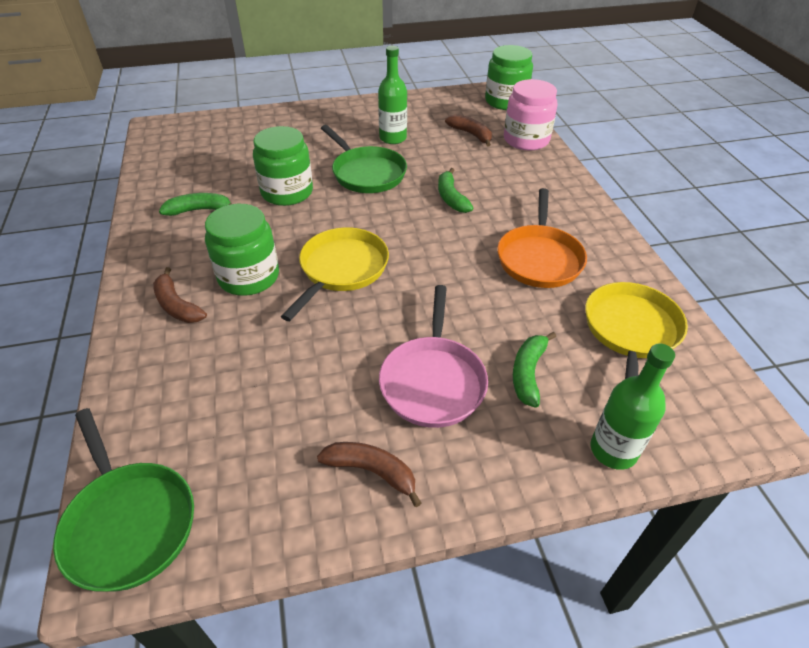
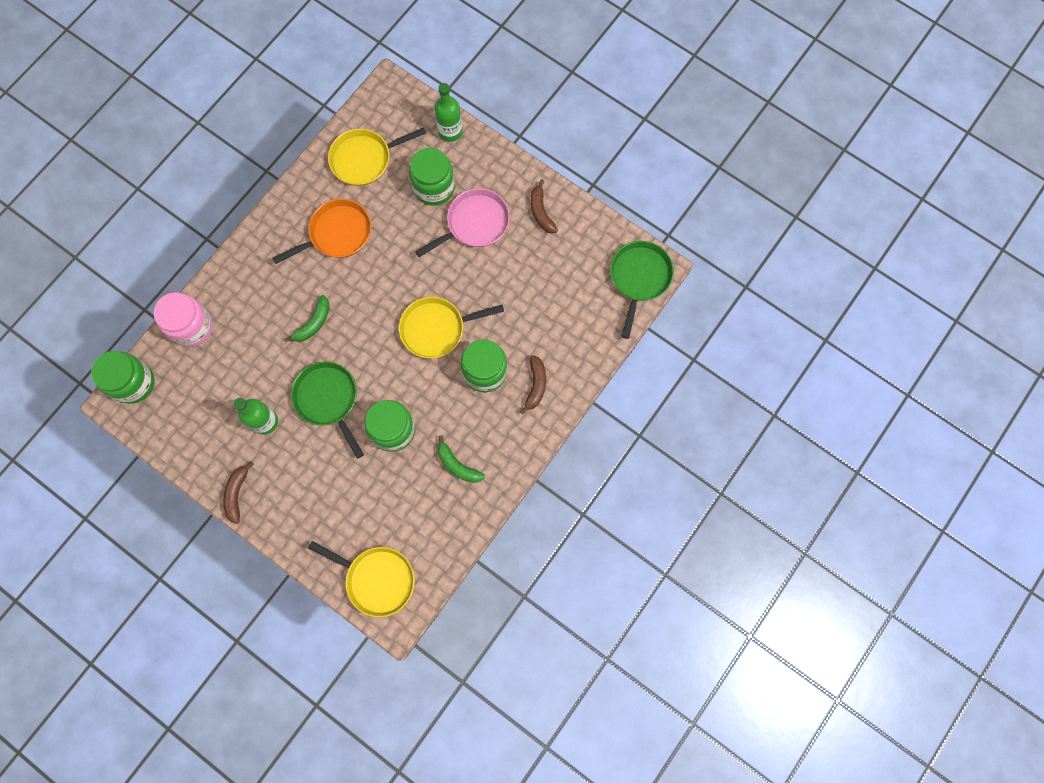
camera: 130 degrees left, 30 degrees up
(195, 131) = (376, 579): none -> yellow pan
(366, 173) = (328, 399): green pan -> green pan turned 45 degrees counterclockwise
(471, 134) = (214, 370): brown banana -> brown banana (237, 493)
(528, 373) = (434, 187): green banana -> green jar

